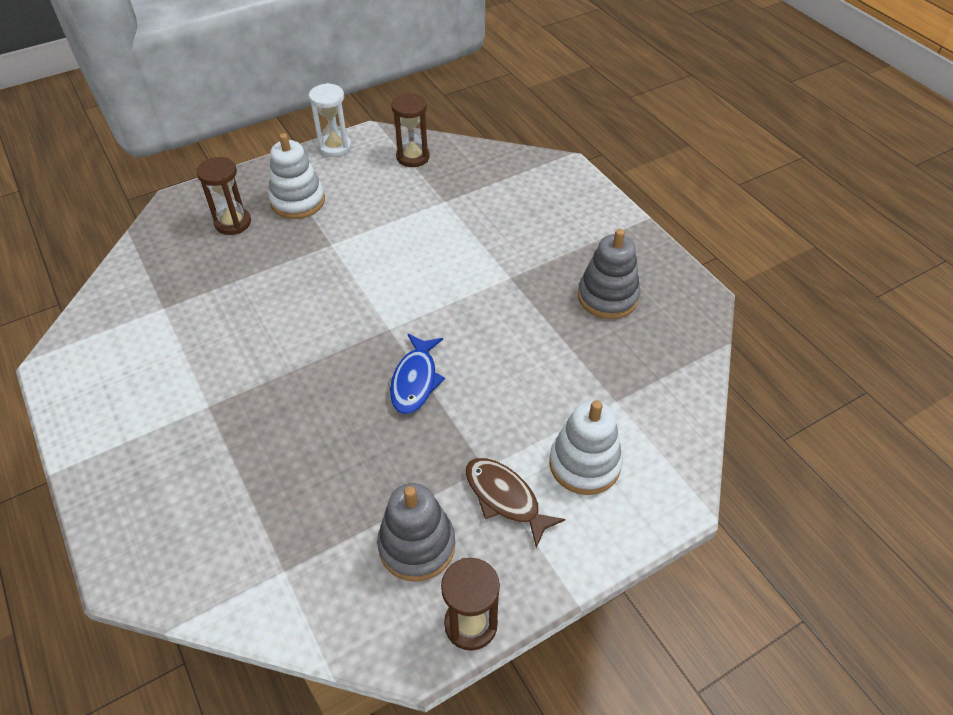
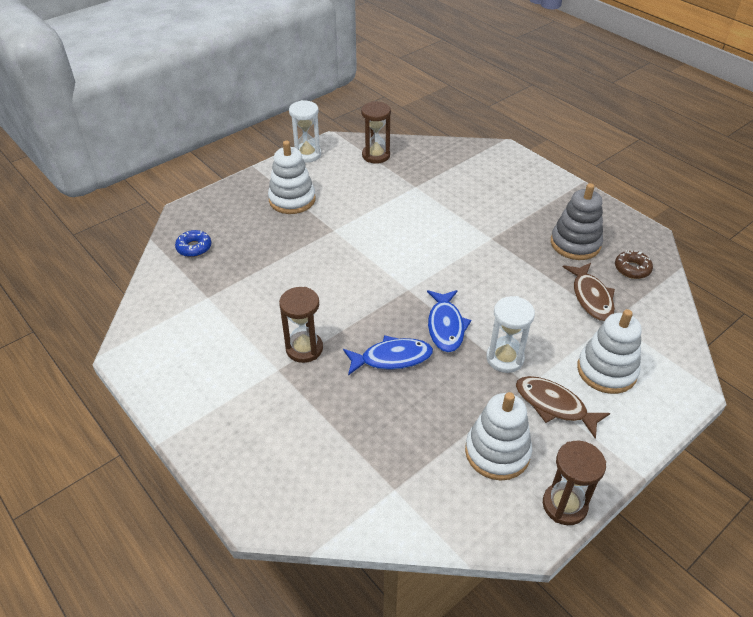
camera: 10 degrees left, 5 degrees down
(169, 246) = (194, 248): none -> blue donut
(233, 223) = (242, 223): brown hourglass -> brown hourglass (304, 349)
(339, 411) = (392, 358): none -> blue fish
(417, 545) = (497, 452): grey stacking toy -> white stacking toy
(469, 430) = (505, 358): none -> white hourglass
(601, 368) = (591, 297): none -> brown fish
(665, 338) = (632, 269): none -> brown donut

